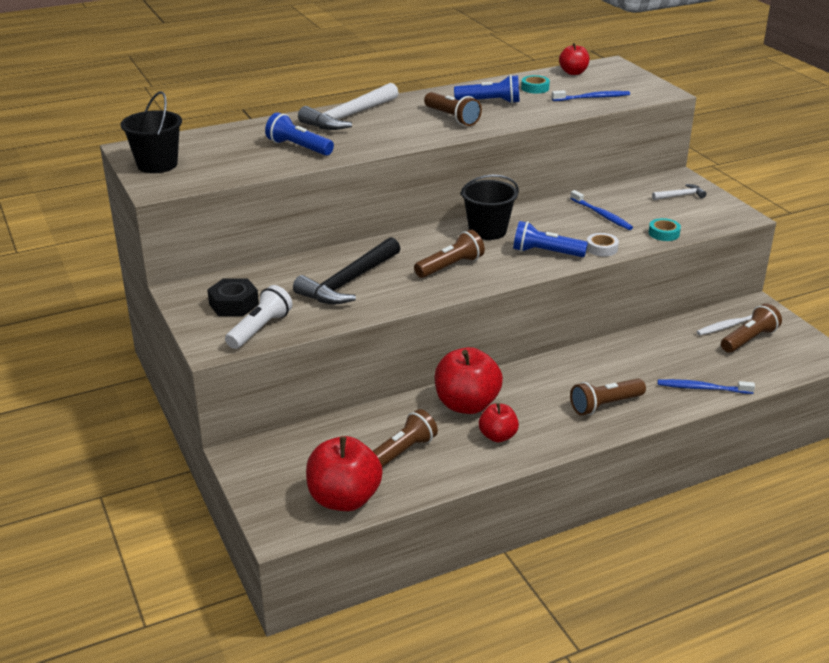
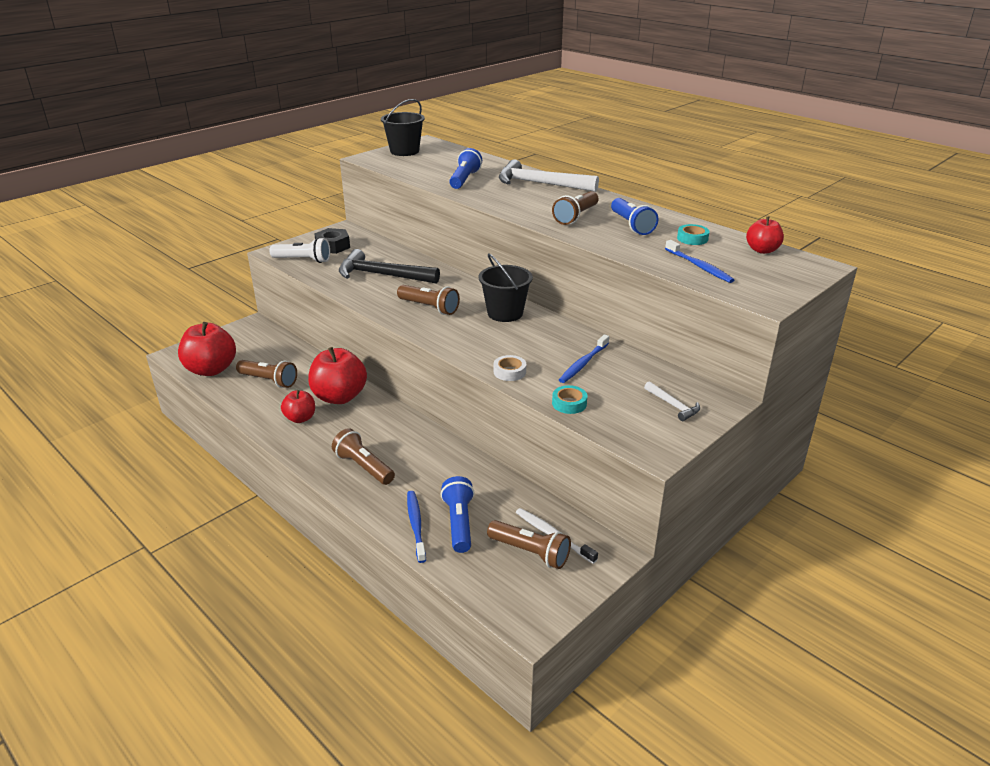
camera: 70 degrees right, 0 degrees up
(545, 252) = (481, 345): blue flashlight -> blue flashlight (459, 523)

